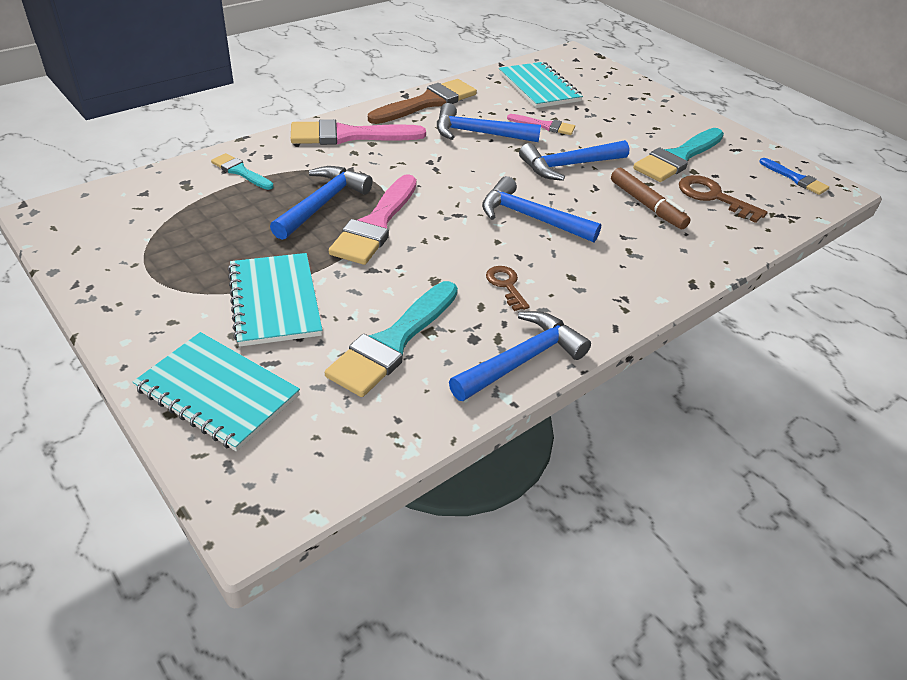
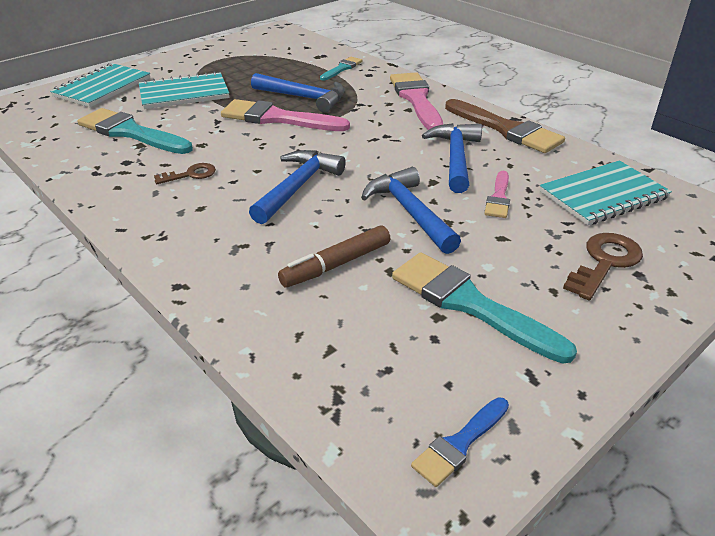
camera: 90 degrees right, 5 degrees down
(522, 360) = (94, 182): blue hammer -> none
(713, 197) = (370, 327): brown key -> brown key (605, 262)

